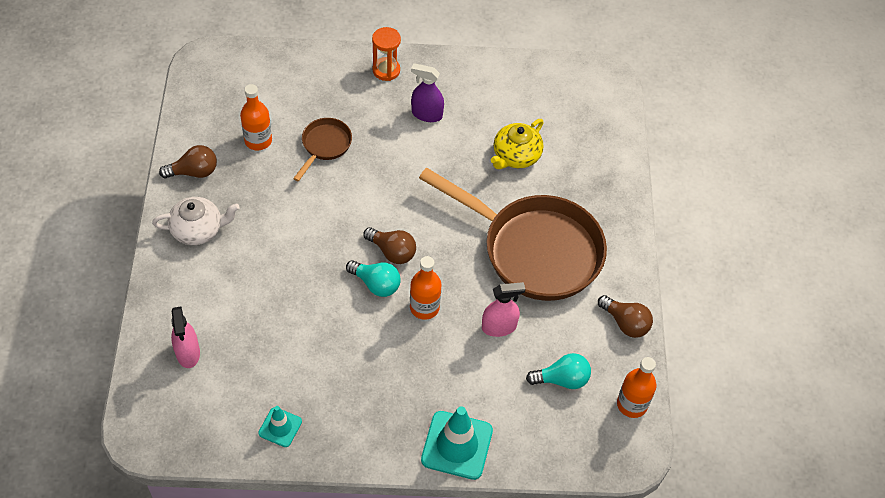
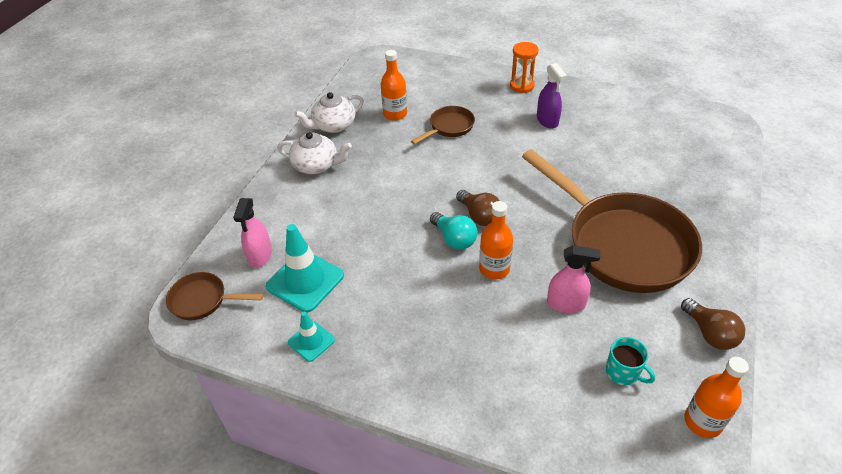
camera: 25 degrees right, 10 degrees down
(153, 416) = (203, 300): none -> brown pan
(194, 172) = (333, 126): brown light bulb -> white teapot
(426, 114) = (547, 120): purple spray bottle -> purple spray bottle turned 150 degrees counterclockwise
(457, 445) = (484, 409): turquoise traffic cone -> turquoise traffic cone (305, 281)
(515, 156) = (622, 165): yellow teapot -> none
(562, 379) = (623, 372): turquoise light bulb -> turquoise mug

